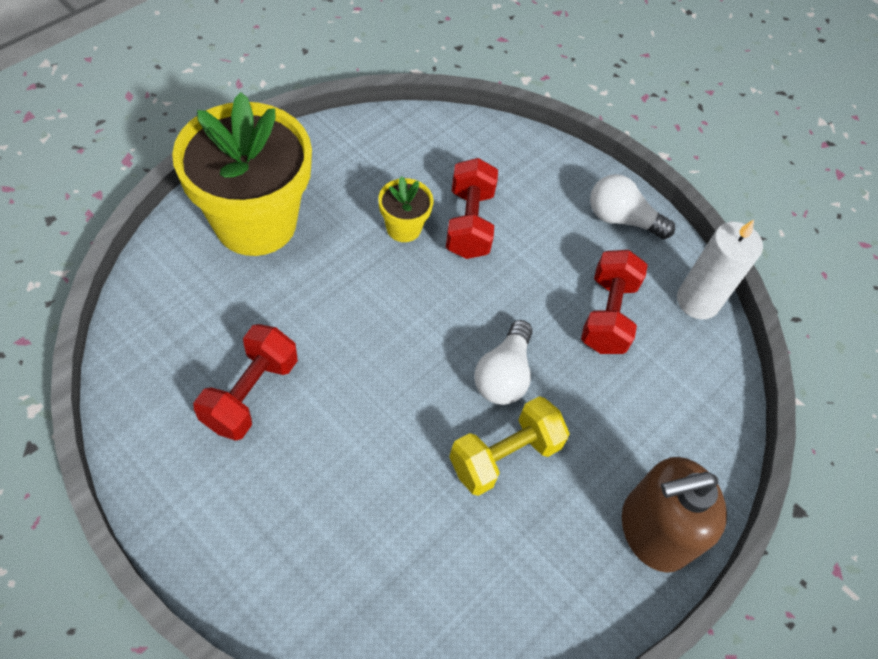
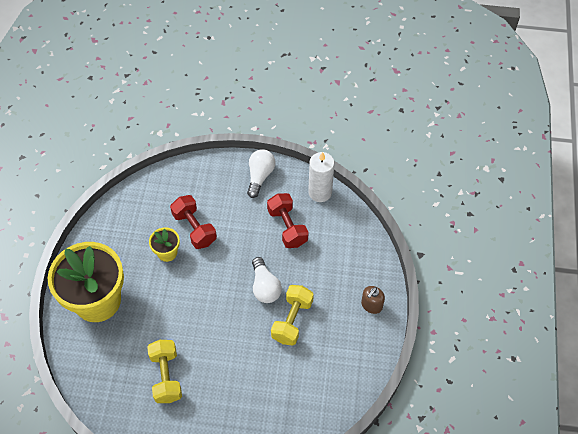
camera: 30 degrees left, 0 degrees up
(250, 393) = (166, 376): red dumbbell -> yellow dumbbell
(621, 219) = (260, 176): white light bulb -> white light bulb turned 120 degrees clockwise
(653, 530) = (371, 305): brown soap dispenser -> brown soap dispenser, size x0.53

